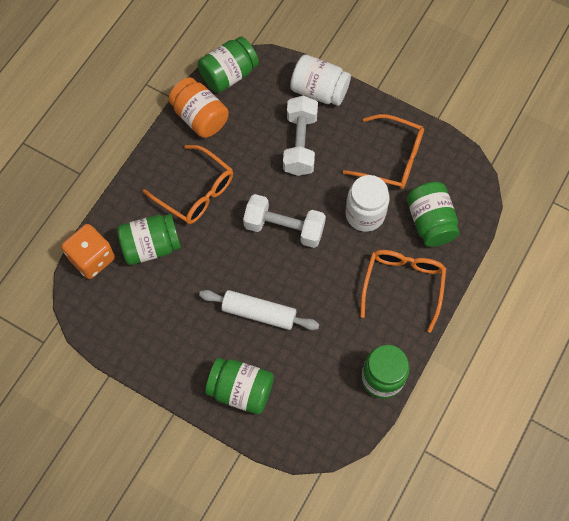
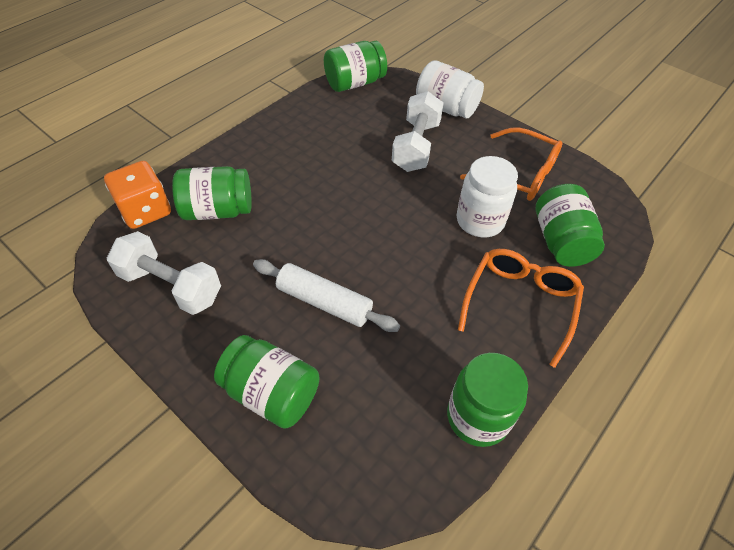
camera: 10 degrees right, 15 degrees down
(196, 192) = (288, 169): orange glasses -> none
(200, 117) = (314, 110): orange jar -> none
(284, 228) = (380, 218): white dumbbell -> white dumbbell (171, 286)

